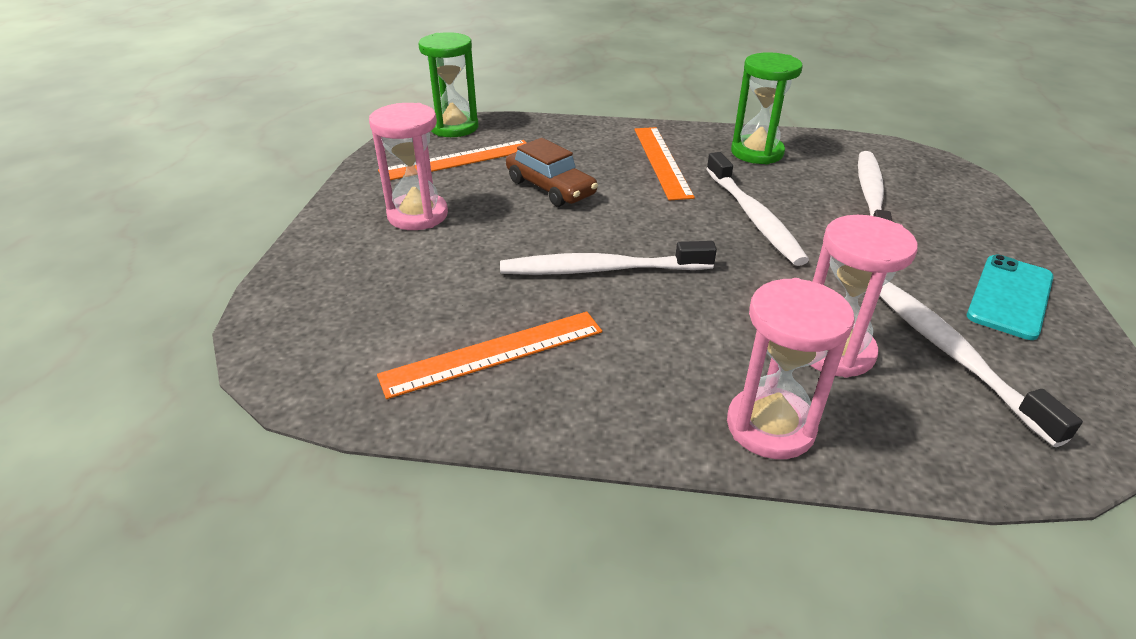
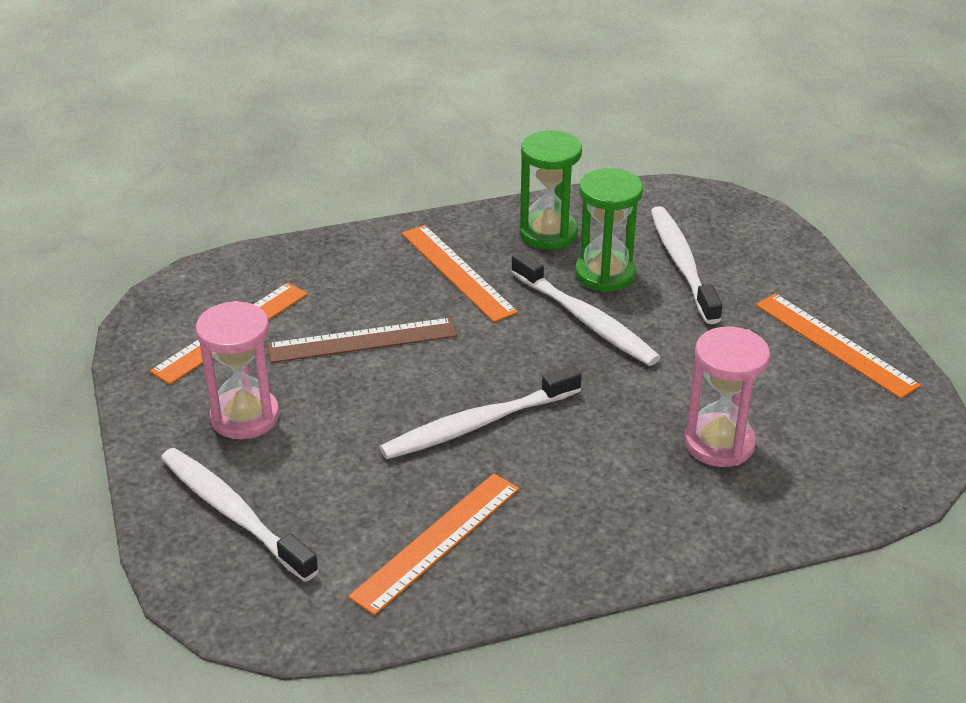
camera: 25 degrees left, 0 degrees up
(454, 127) = (189, 285): green hourglass -> green hourglass (605, 274)
(550, 188) = (362, 340): brown car -> brown ruler
(770, 426) = (700, 528): pink hourglass -> none
(950, 353) = (807, 416): white toothbrush -> white toothbrush (234, 513)
(1010, 296) = (835, 344): turquoise phone -> orange ruler

